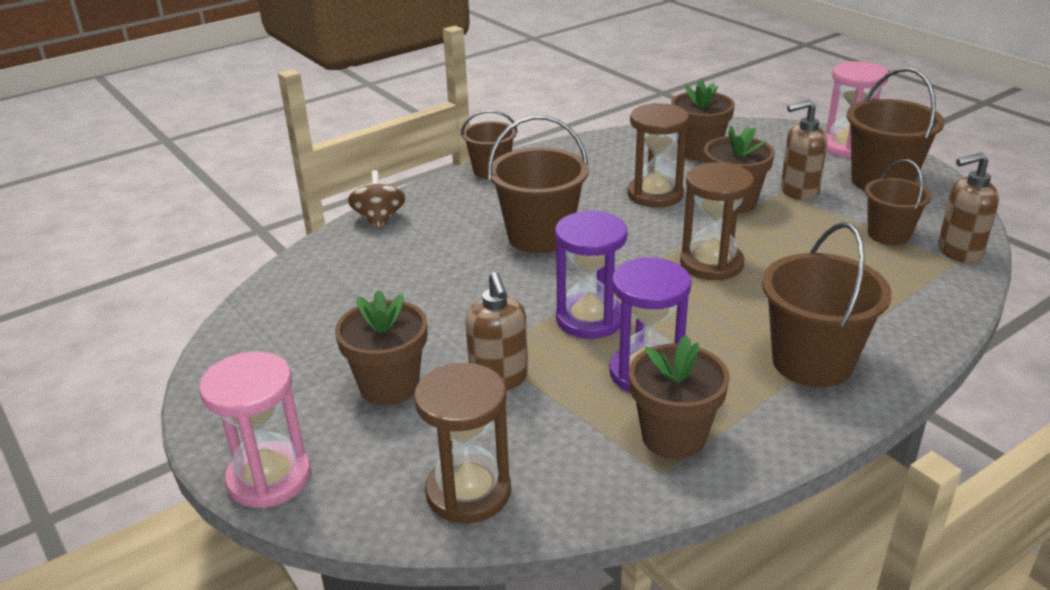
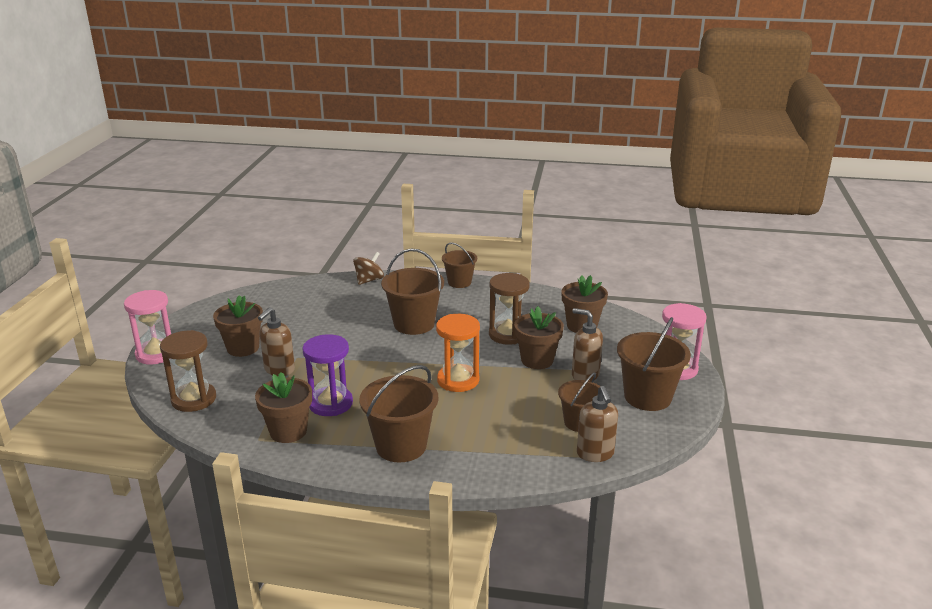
camera: 45 degrees right, 5 degrees down
(589, 319) = (357, 370): purple hourglass -> none
(711, 264) = (458, 380): brown hourglass -> orange hourglass
(958, 252) = (595, 454): brown soap dispenser -> brown soap dispenser turned 135 degrees counterclockwise

